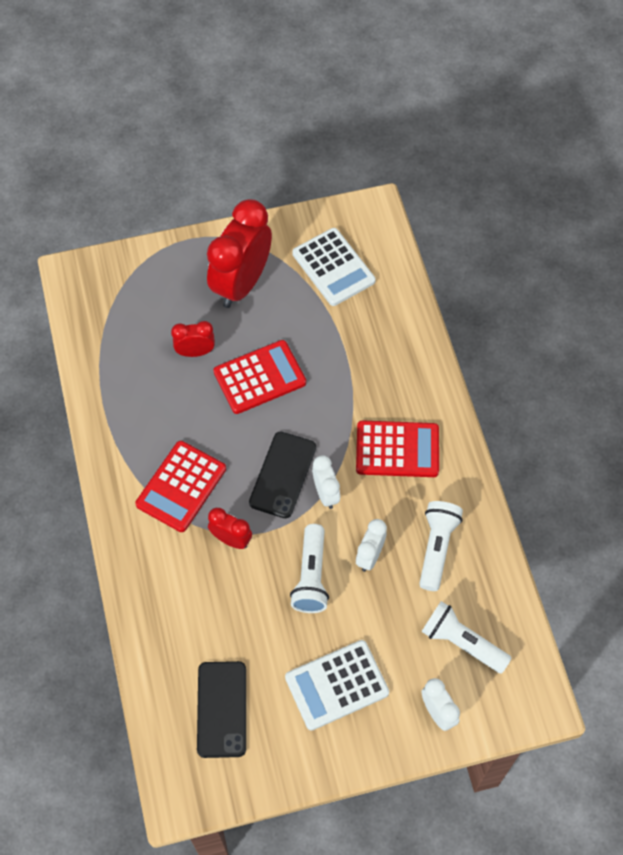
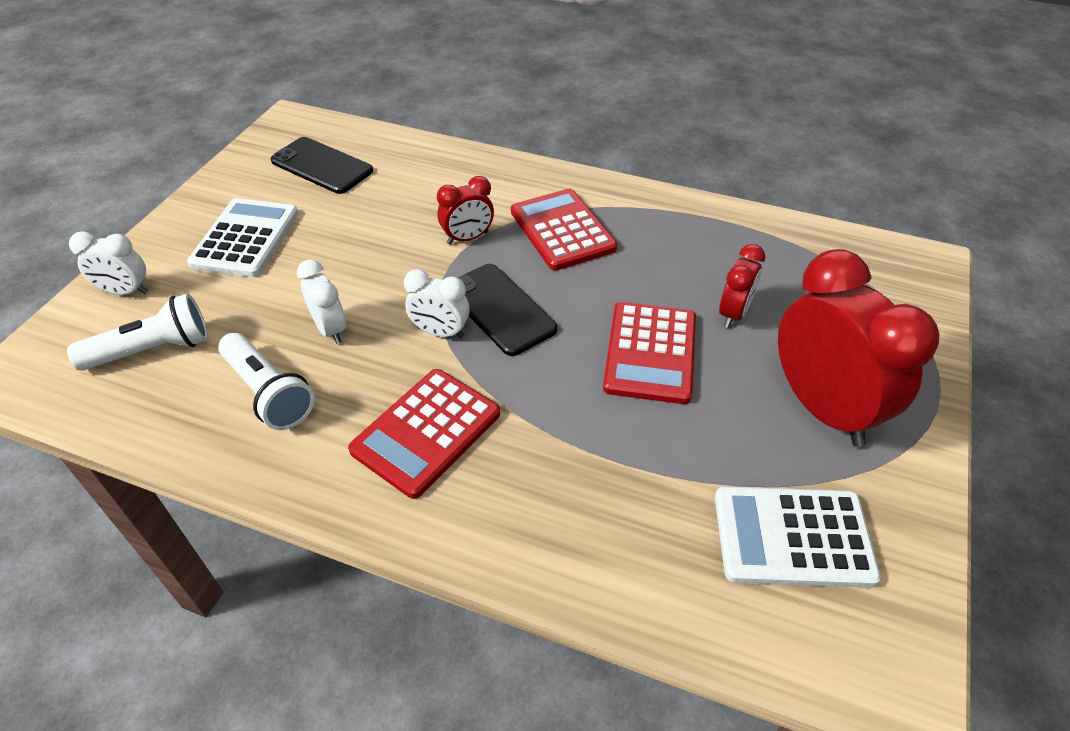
camera: 125 degrees right, 15 degrees down
(311, 576) = (364, 274): white flashlight -> none

